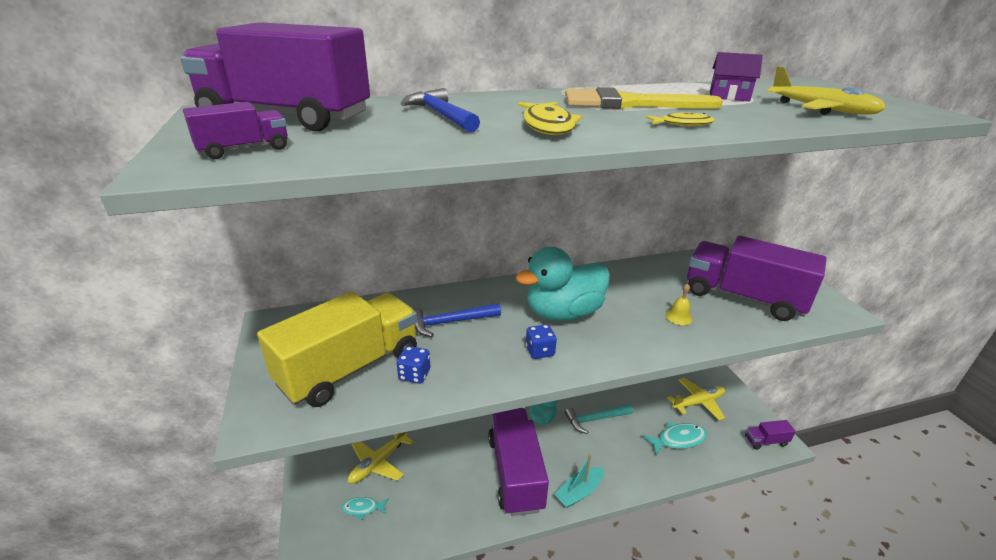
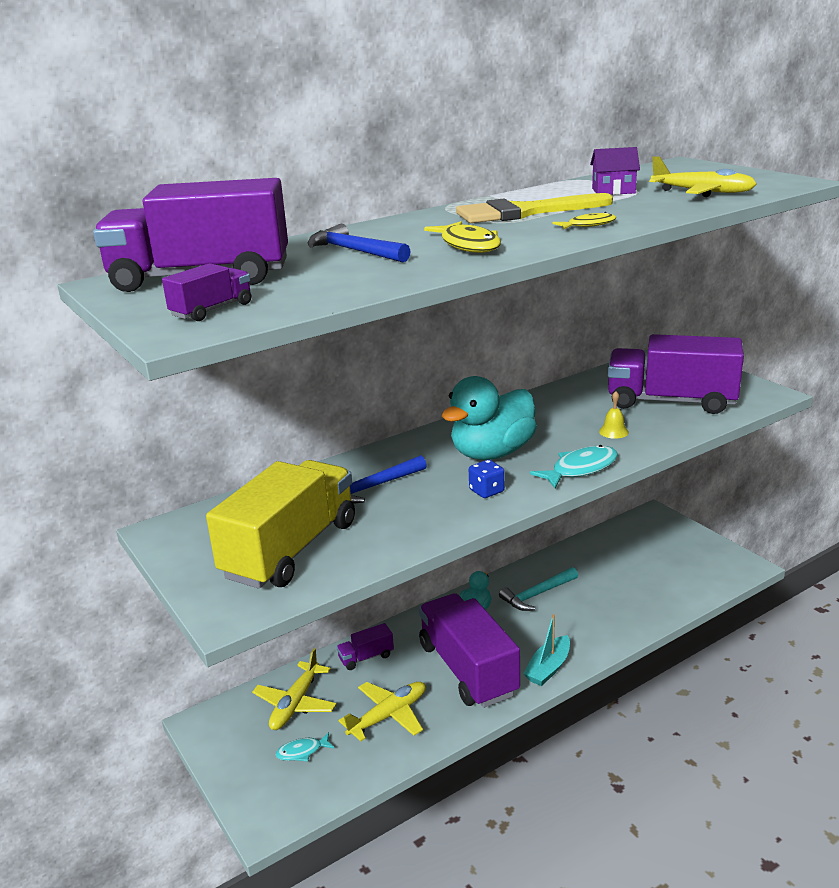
camera: 15 degrees left, 5 degrees down
(414, 375) = (366, 539): blue dice -> none
(678, 439) = (637, 591): turquoise fish -> turquoise fish (580, 469)
(698, 402) = (646, 550): yellow plane -> yellow plane (388, 716)
(765, 441) = (730, 569): purple truck -> purple truck (366, 657)

